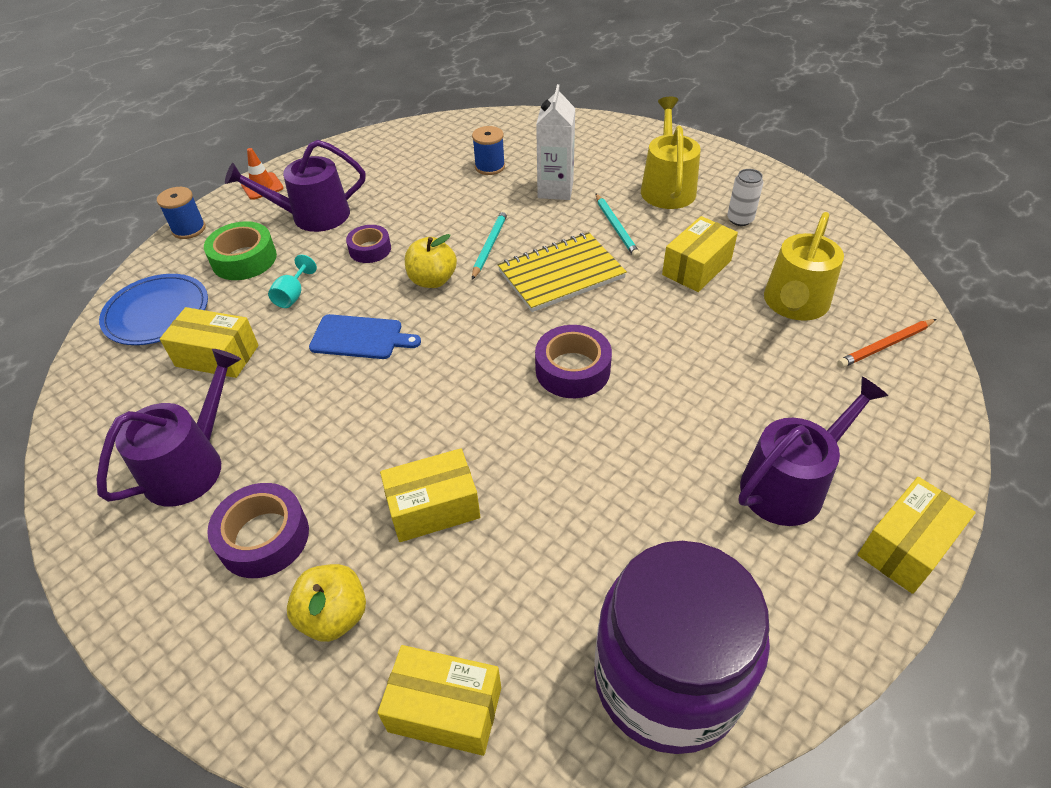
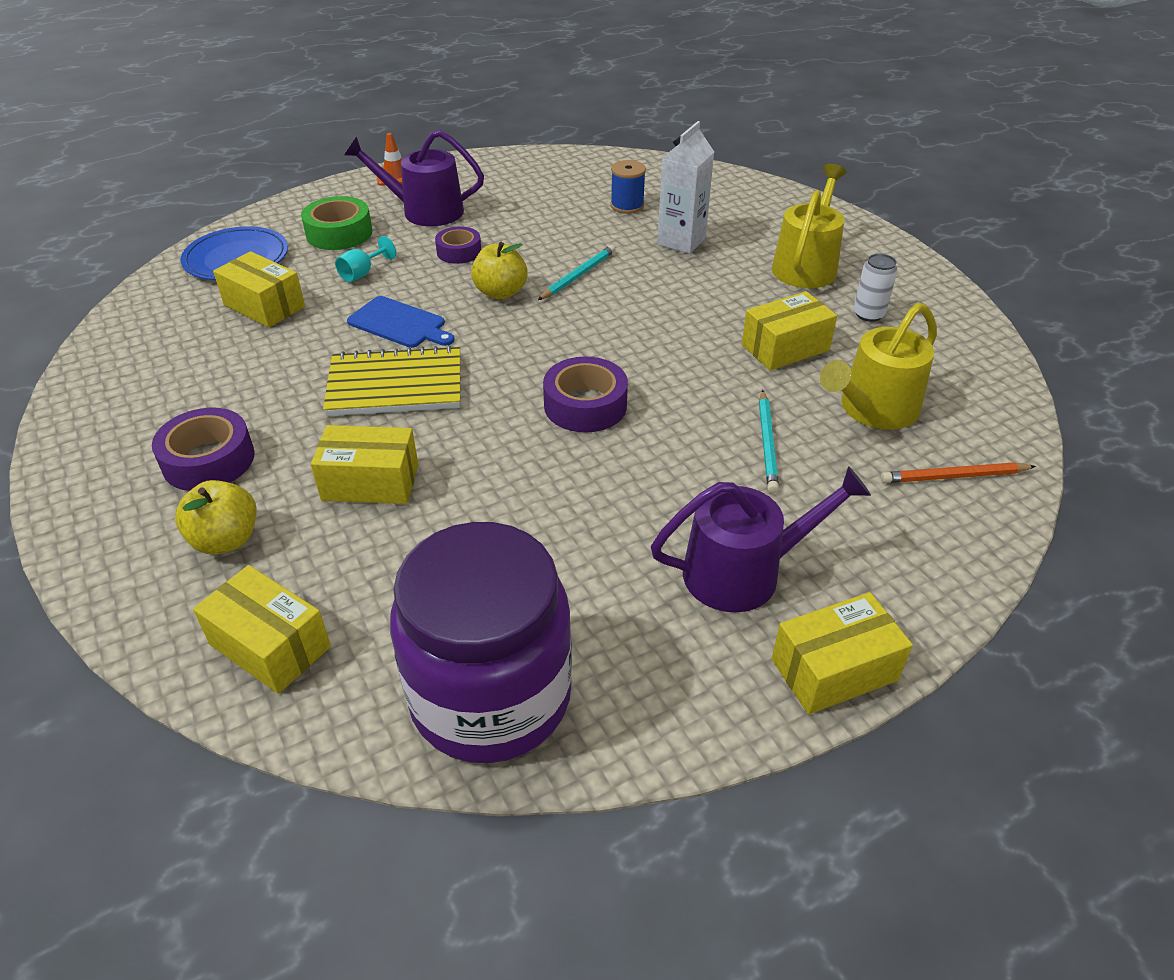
camera: 20 degrees right, 5 degrees down
(189, 229) = (307, 197): blue spool -> none
(191, 465) = (186, 385): purple watering can -> none
(561, 274) = (633, 318): yellow notebook -> yellow notebook (395, 385)
(616, 227) = (722, 290): turquoise pencil -> turquoise pencil (767, 443)

